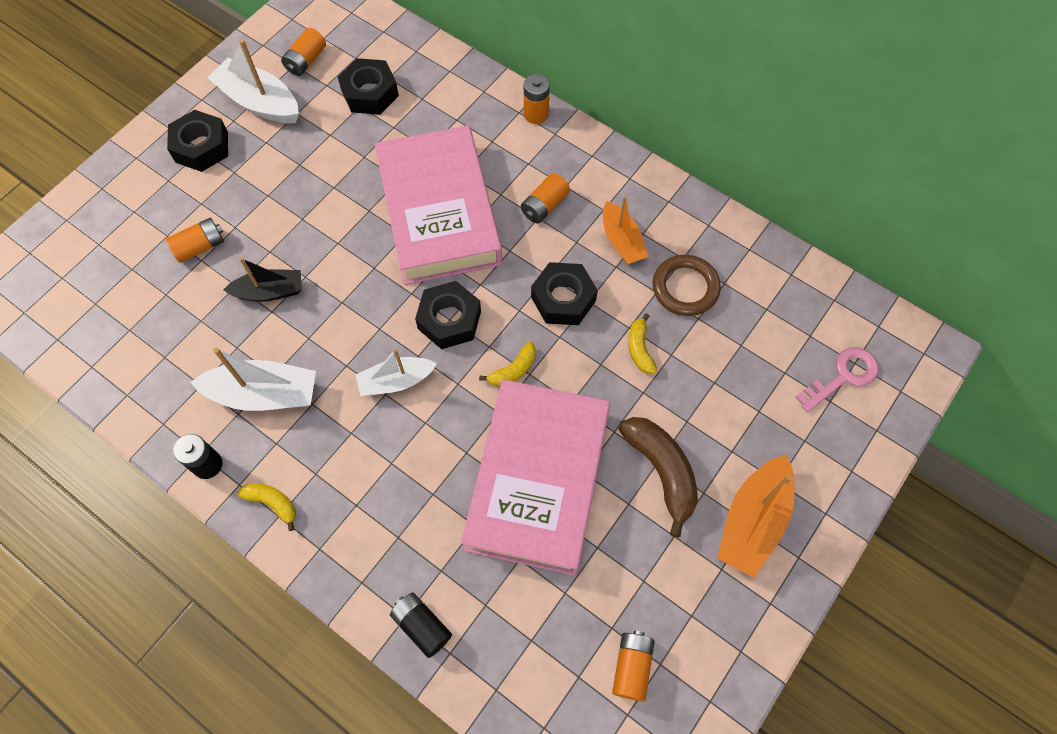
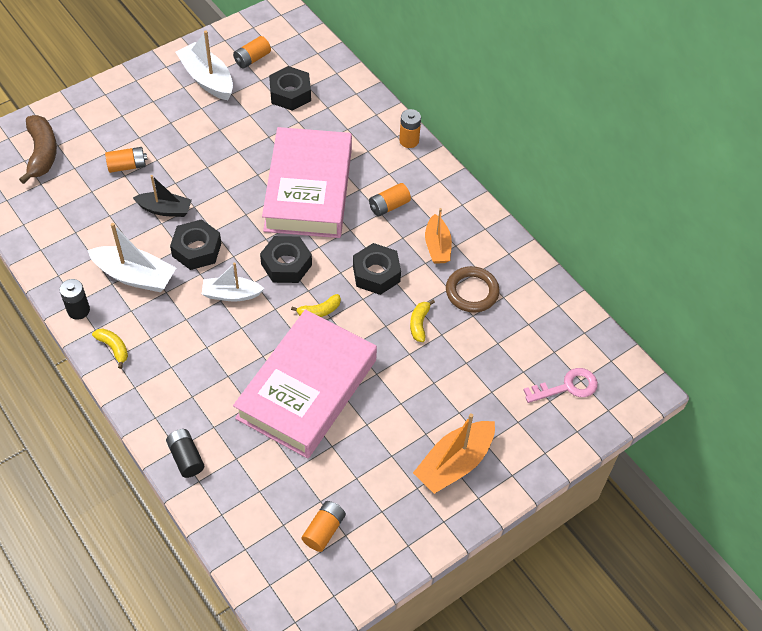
camera: 15 degrees right, 10 degrees down
(201, 147) = (154, 99): black nut -> black nut (196, 250)
(661, 471) = (400, 410): brown banana -> brown banana (42, 153)

